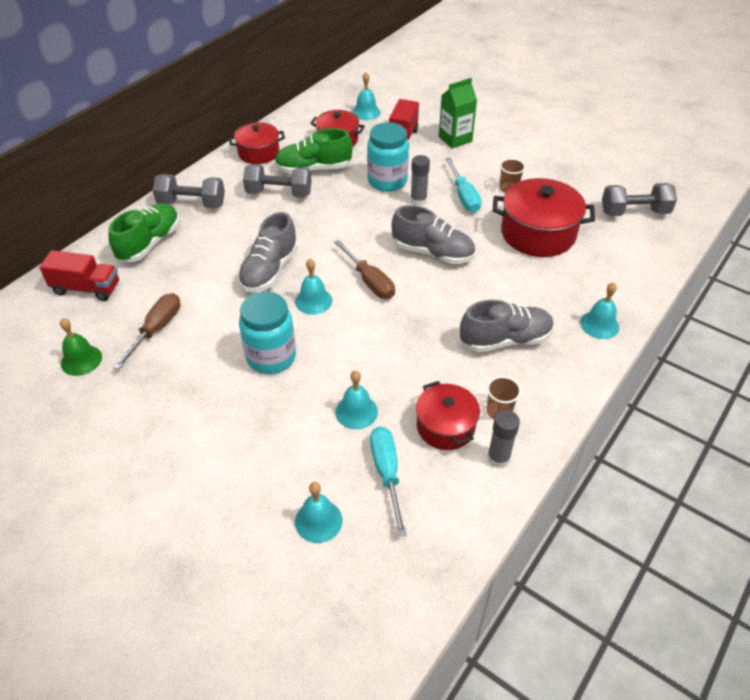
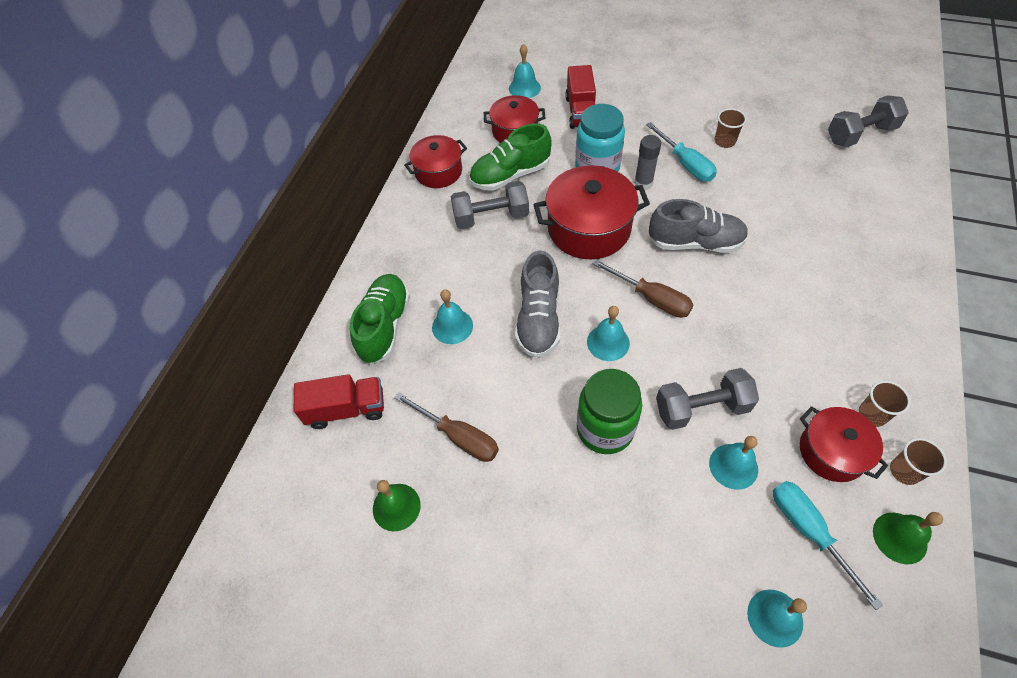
camera: 15 degrees left, 10 degrees up
(156, 329) = (458, 436): brown screwdriver -> brown screwdriver turned 120 degrees clockwise
(192, 204) = (402, 259): grey dumbbell -> grey dumbbell (701, 408)
(271, 357) = (605, 429): turquoise jar -> green jar
(455, 139) = (636, 96): green carton -> none
(461, 502) = (899, 537): none -> green bell
(498, 458) = (904, 471): grey glue stick -> brown cup
(505, 340) = (828, 326): grey shoe -> none
(538, 233) = (784, 187): red pot -> red pot (589, 228)
(599, 324) = (905, 277): turquoise bell -> turquoise bell (452, 326)

